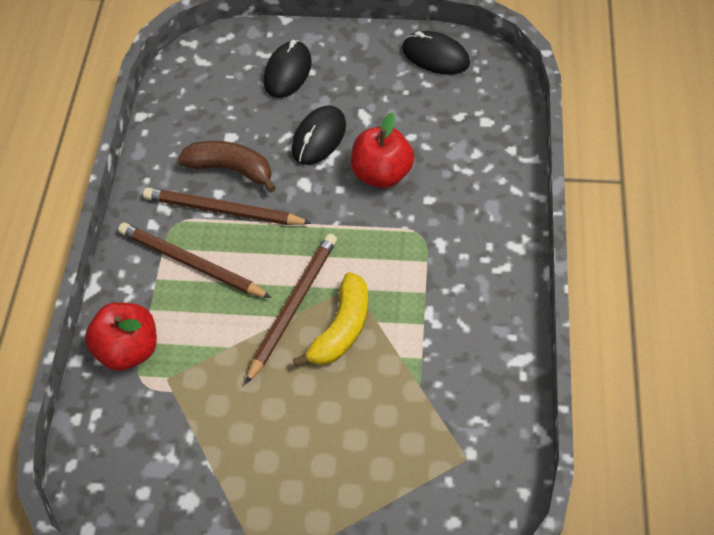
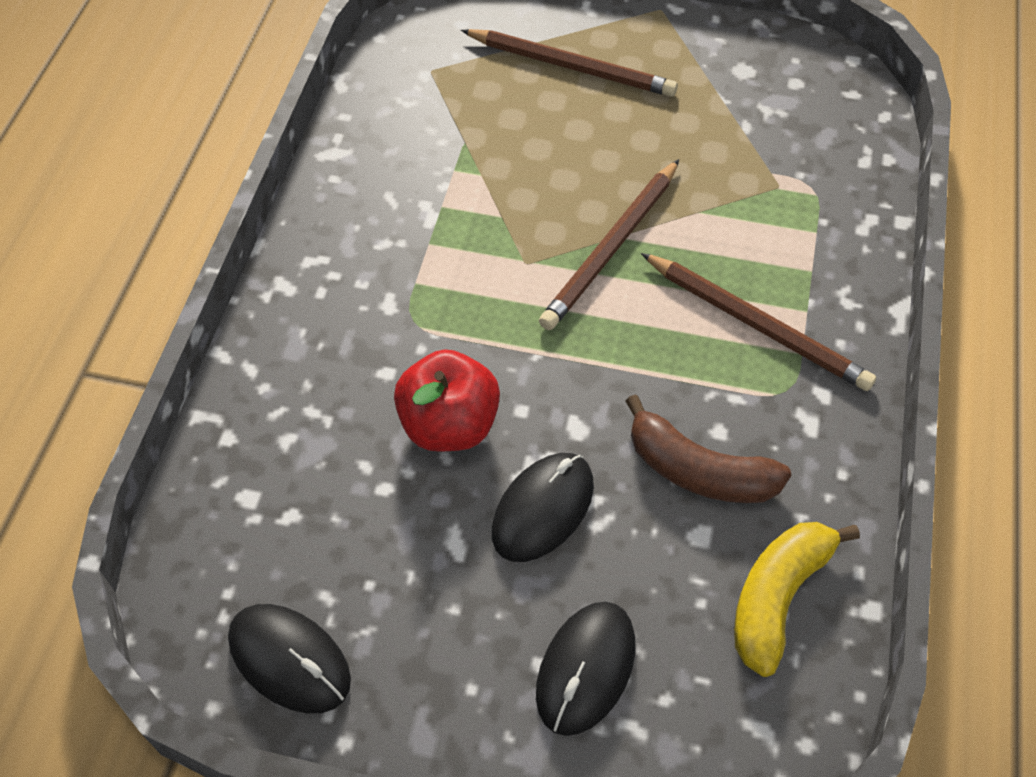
camera: 175 degrees left, 0 degrees up
(128, 350) = (834, 224): red apple -> none
(223, 211) = (710, 399): brown pencil -> brown pencil (571, 66)
(342, 329) = (549, 213): yellow banana -> yellow banana (777, 597)

